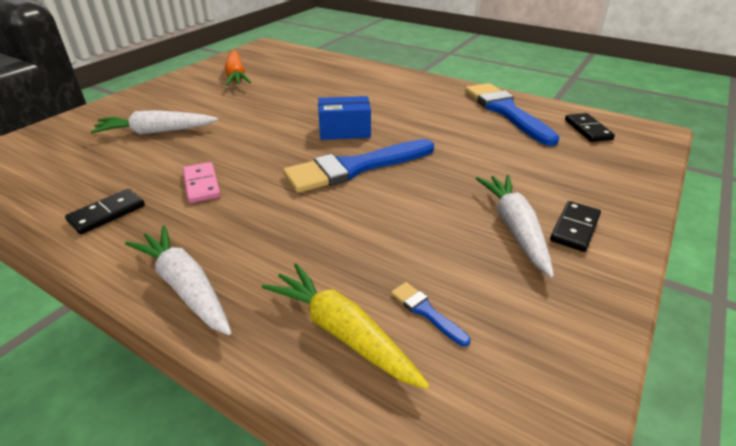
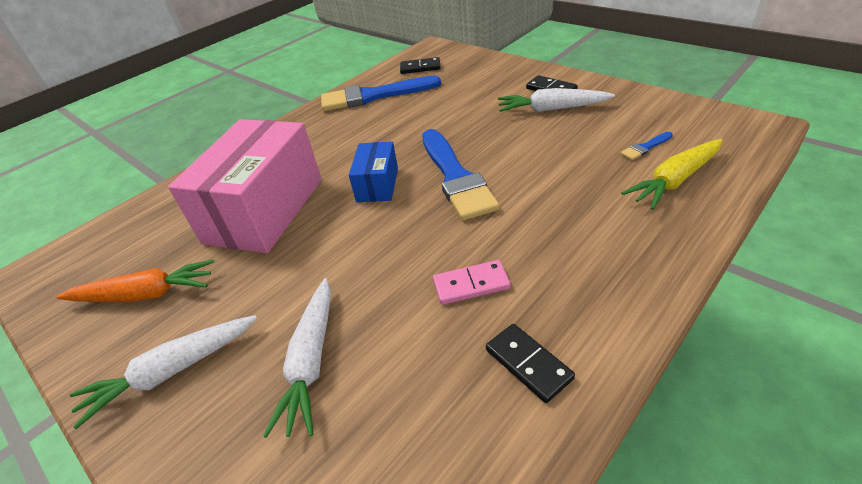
camera: 75 degrees left, 5 degrees up
(185, 286) = (645, 268): white carrot -> white carrot (171, 372)
(314, 93) = (264, 210): none -> pink box

